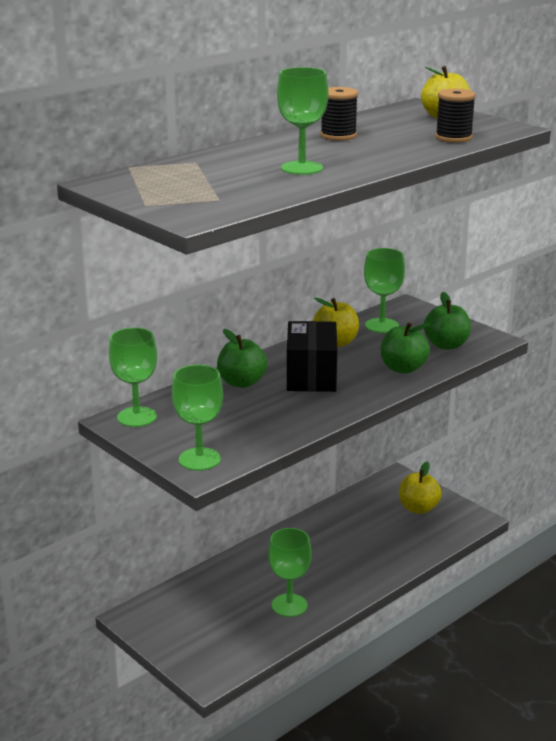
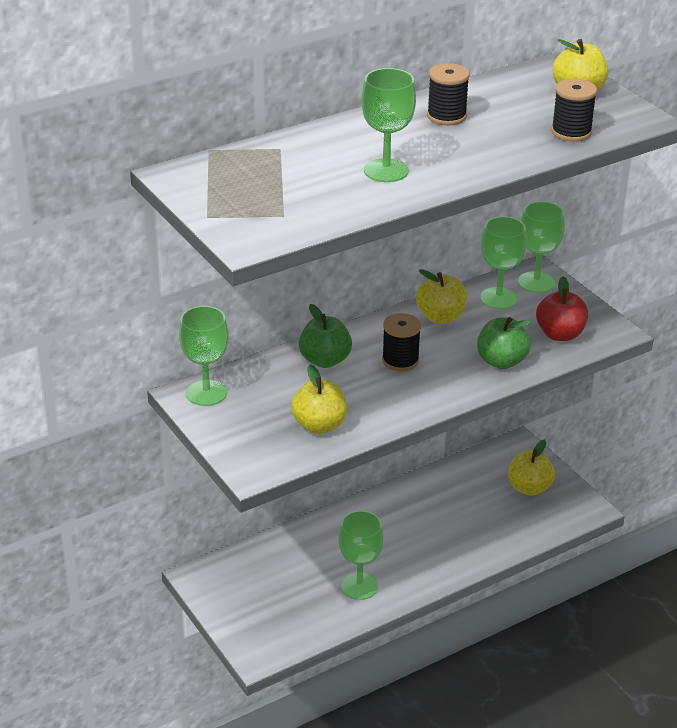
camera: 10 degrees right, 10 degrees up
(199, 459) = (255, 455): green goblet -> green goblet (536, 282)
(253, 430) = (319, 425): none -> yellow apple
(311, 376) = (400, 360): black box -> black spool
(446, 345) = (560, 334): green apple -> red apple

